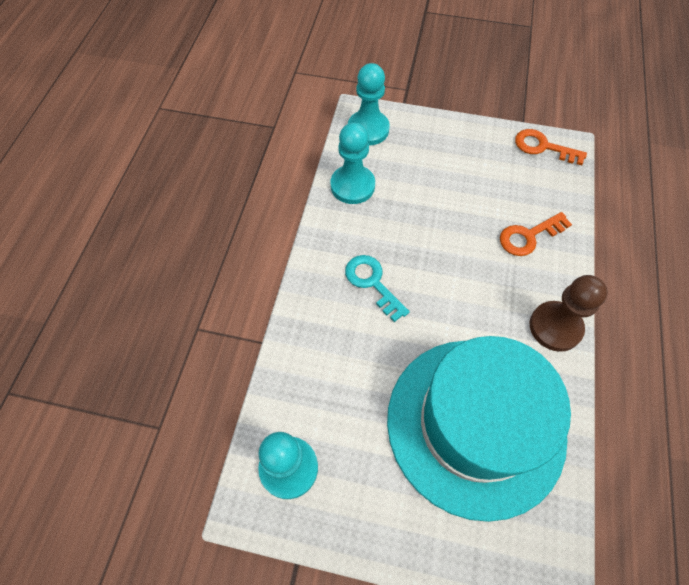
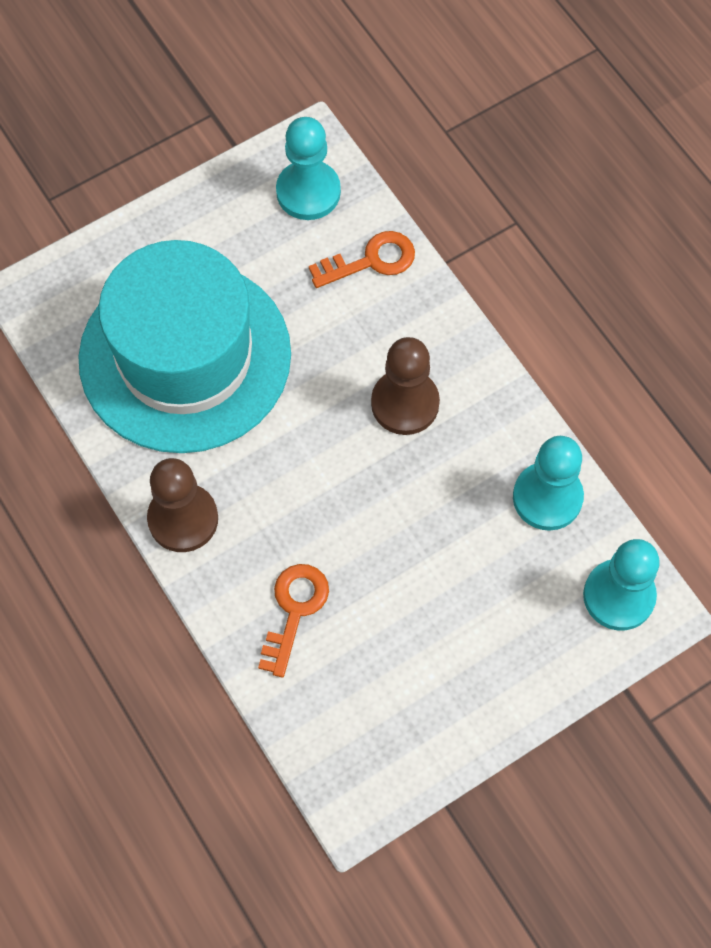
camera: 135 degrees right, 5 degrees up
(372, 283) = (405, 403): turquoise key -> brown pawn
(543, 147) = (384, 775): orange key -> orange key (371, 260)

